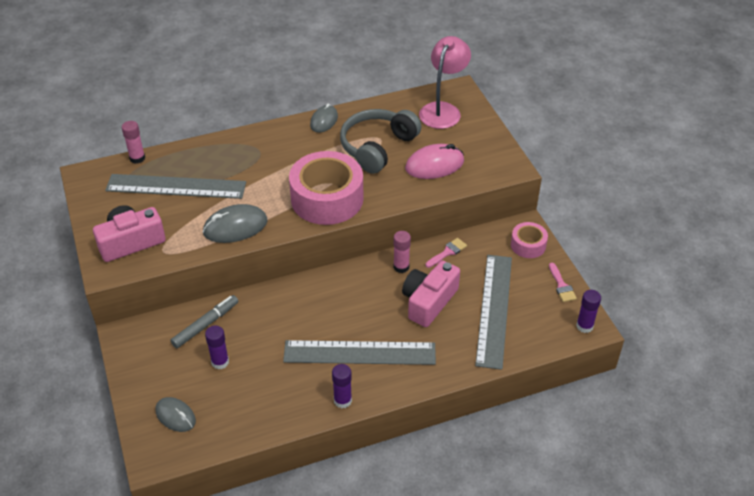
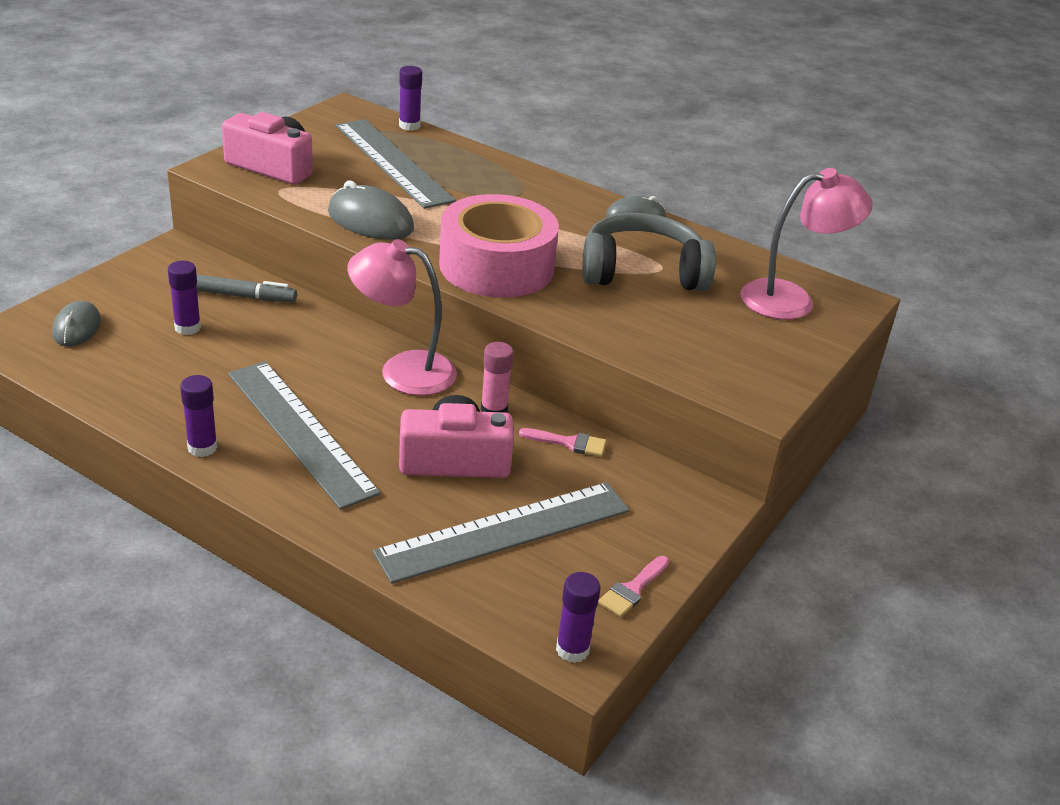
camera: 50 degrees right, 10 degrees down
(137, 158) = (409, 126): pink glue stick -> purple glue stick
(339, 286) = (403, 370): none -> pink lamp
(434, 165) = (671, 329): pink mouse -> none
(528, 245) = (677, 520): pink tape -> none

